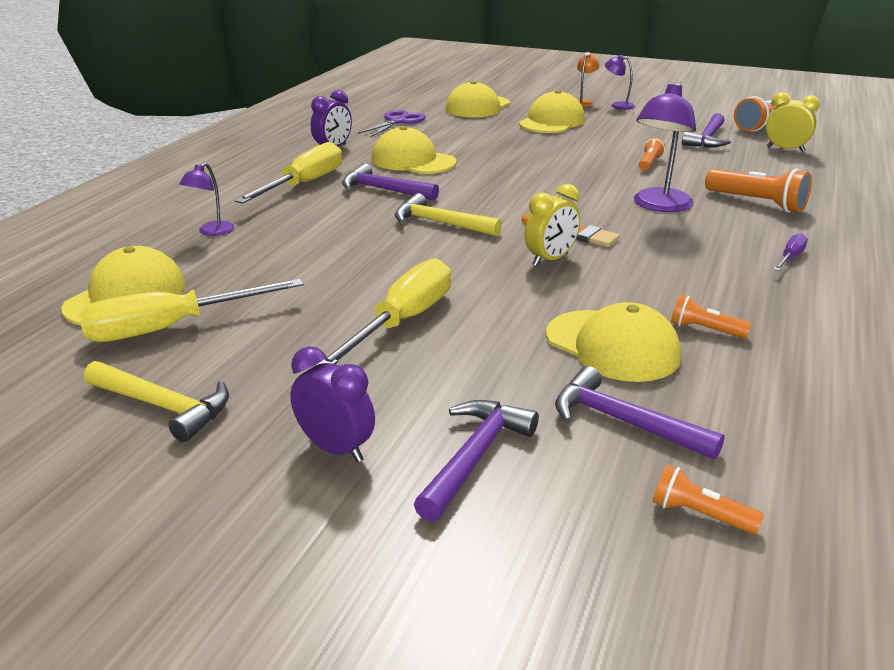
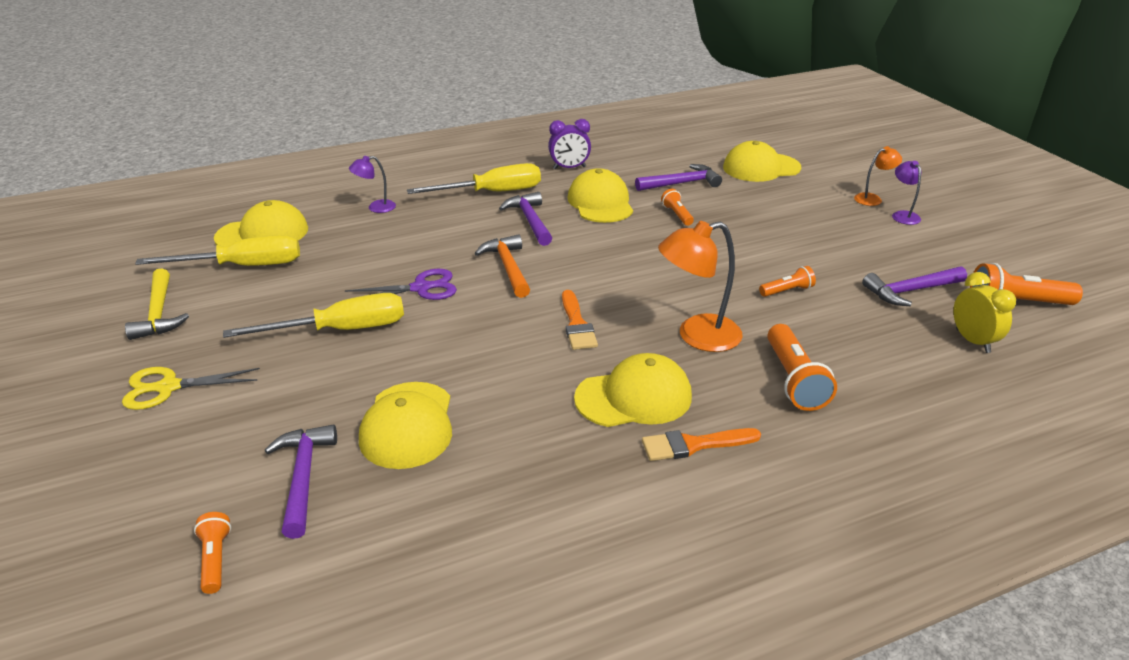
camera: 45 degrees right, 5 degrees up
(171, 328) = (243, 266): yellow screwdriver -> yellow screwdriver turned 150 degrees clockwise
(336, 449) = (167, 387): purple clock -> yellow scissors
(398, 121) = (666, 159): purple scissors -> purple scissors (422, 288)
(440, 223) = (508, 267): yellow hammer -> orange hammer
(474, 457) = (202, 439): purple hammer -> purple hammer (681, 183)
(550, 259) = (513, 337): yellow clock -> none
(552, 122) = (794, 209): yellow cap -> yellow cap (634, 397)
(659, 206) = (697, 336): purple lamp -> orange lamp
(704, 330) = (487, 455): orange flashlight -> orange flashlight (677, 215)
(790, 258) = (694, 445): purple screwdriver -> orange brush

